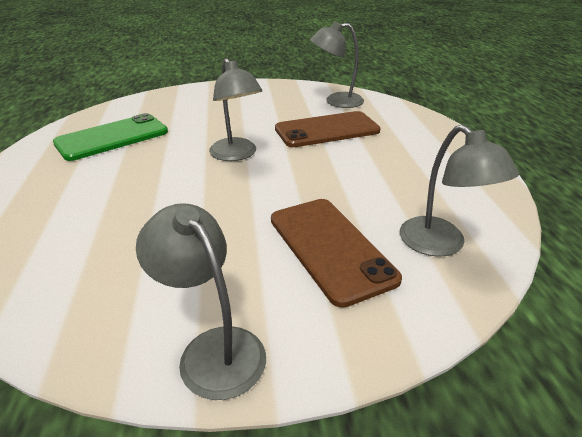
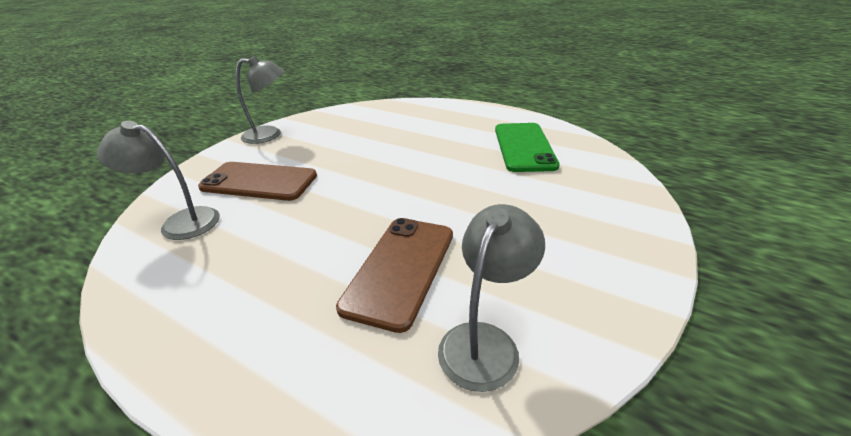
camera: 130 degrees right, 0 degrees up
(236, 155) = (420, 190): grey lamp -> none

